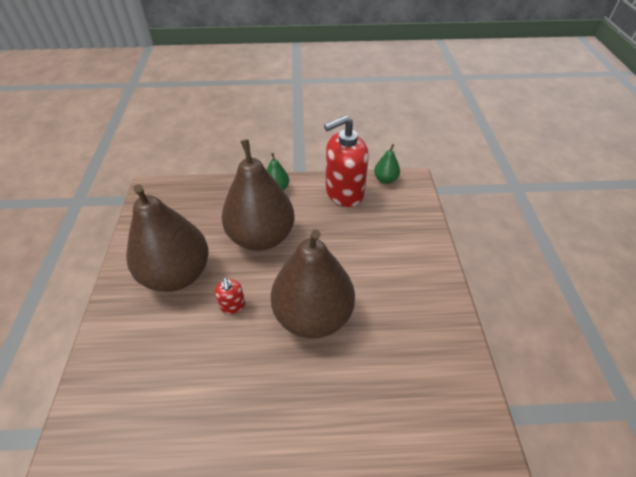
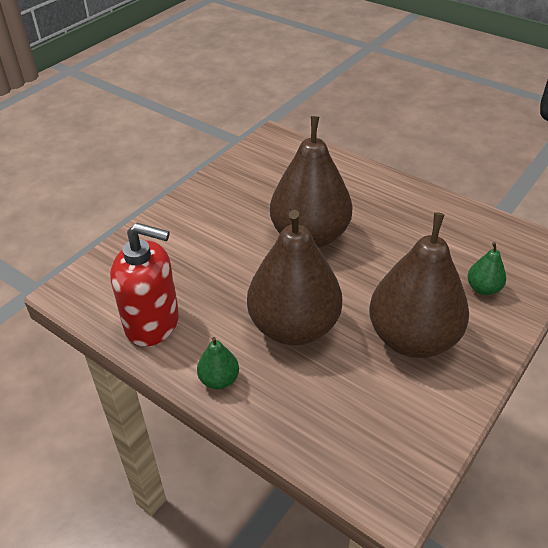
camera: 140 degrees left, 5 degrees down
(232, 305) = (373, 279): red soap dispenser -> none
(385, 179) = (88, 310): green pear -> green pear (483, 288)

